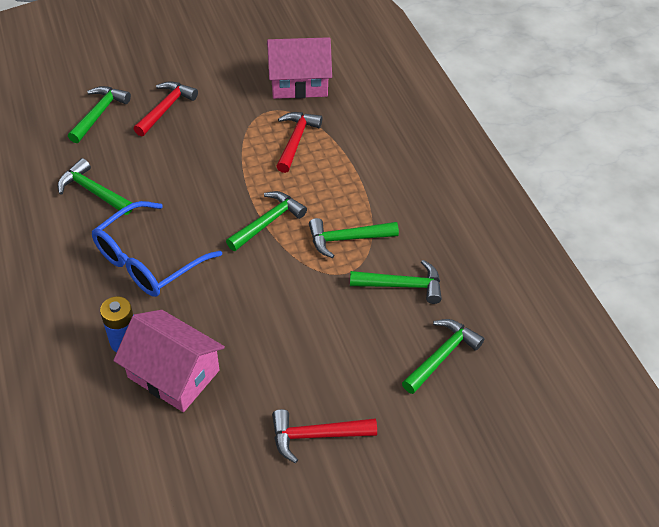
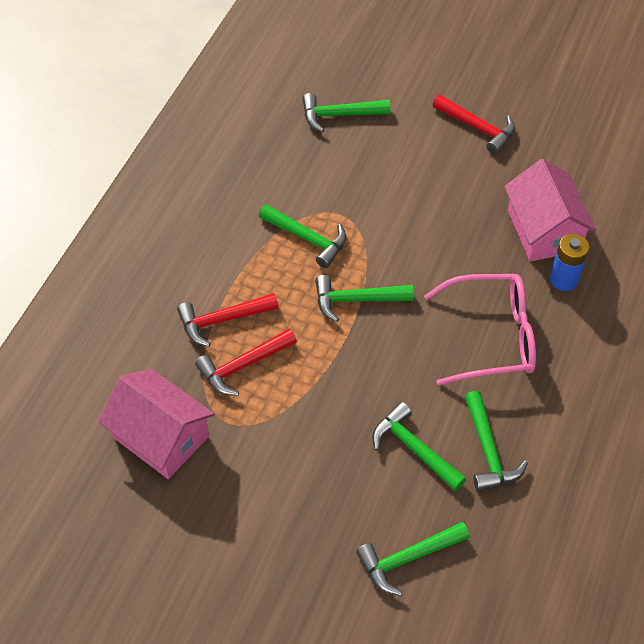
camera: 135 degrees left, 5 degrees up
(148, 261) = (492, 337): blue glasses -> pink glasses
(166, 108) = (330, 509): red hammer -> red hammer (222, 320)
(402, 285) = (308, 175): green hammer -> green hammer (413, 448)

